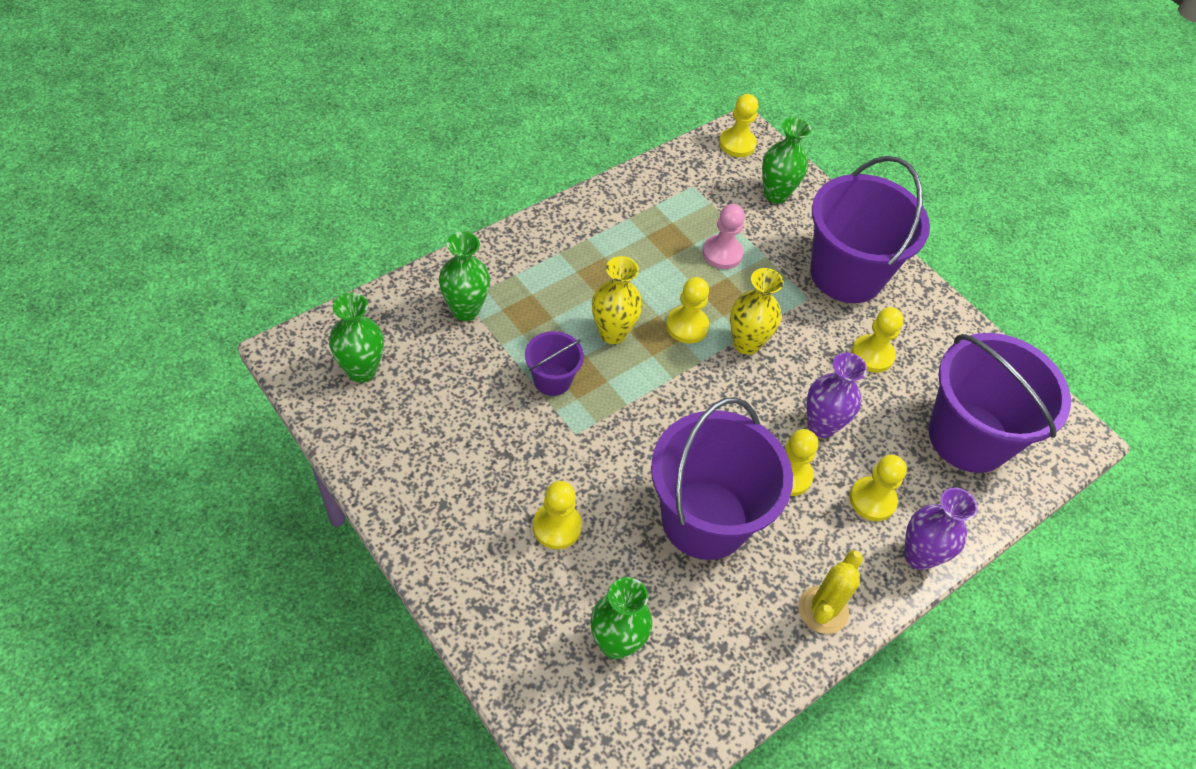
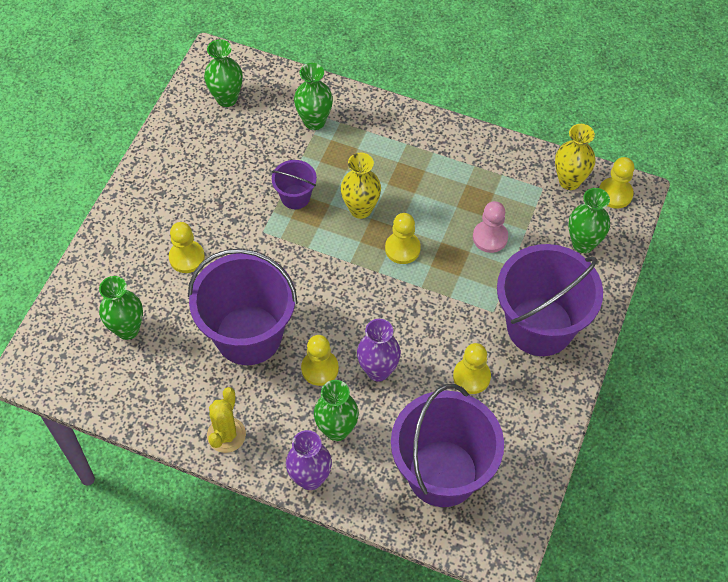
camera: 65 degrees right, 5 degrees up
(746, 343) = (416, 291): yellow vase -> yellow vase (569, 181)
(823, 610) = (226, 435): yellow cactus -> yellow cactus turned 75 degrees counterclockwise
(872, 500) = (337, 429): yellow pawn -> green vase

